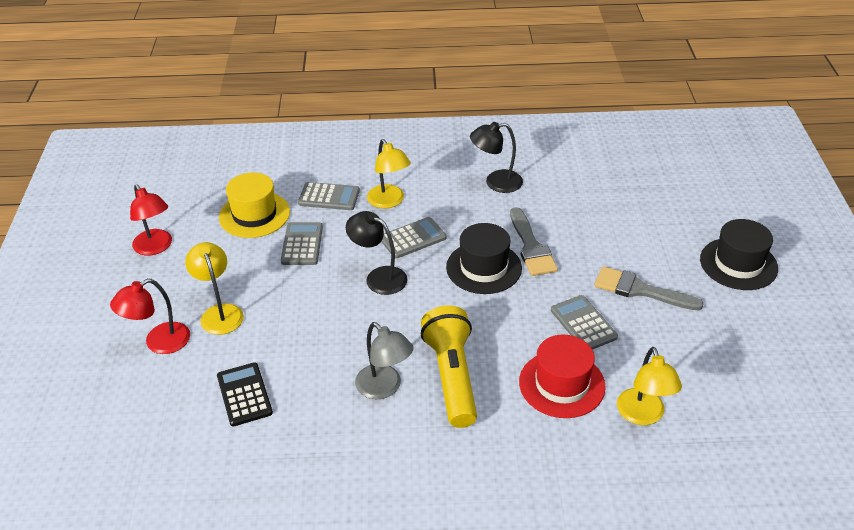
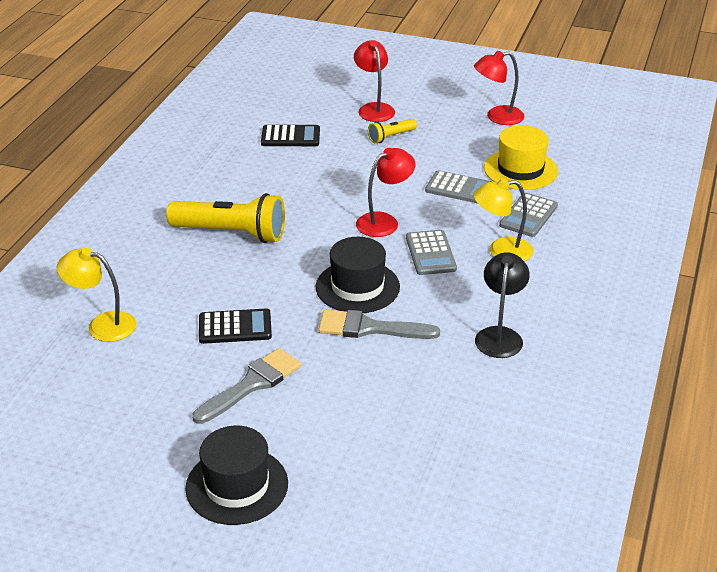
camera: 110 degrees right, 5 degrees down
(219, 313) = (391, 137): yellow lamp -> yellow flashlight
(379, 277) = (384, 221): black lamp -> red lamp
(384, 388) = (246, 198): grey lamp -> none
(562, 384) = (174, 290): red hat -> none
(583, 324) = (235, 327): grey calculator -> black calculator

